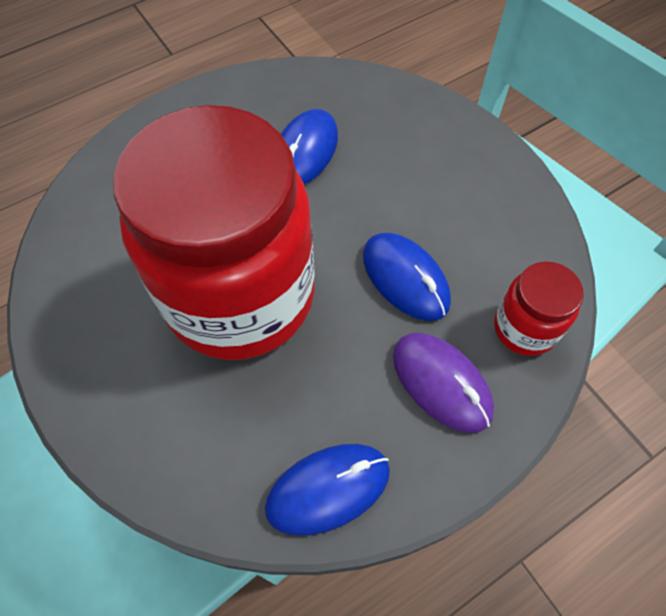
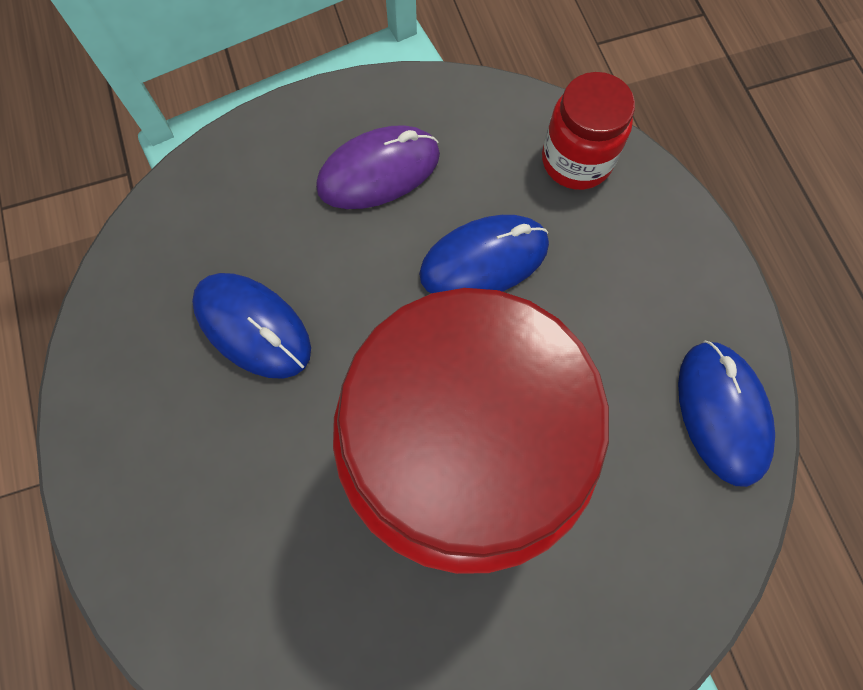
camera: 75 degrees left, 10 degrees up
(441, 383) = (623, 263): purple mouse -> purple mouse (379, 171)

